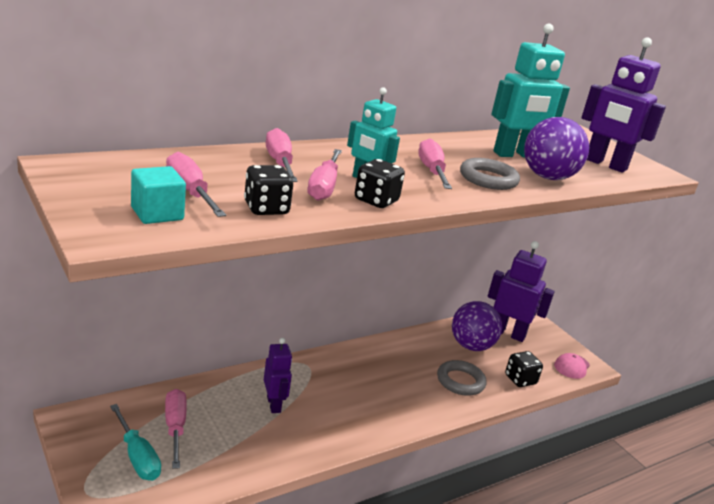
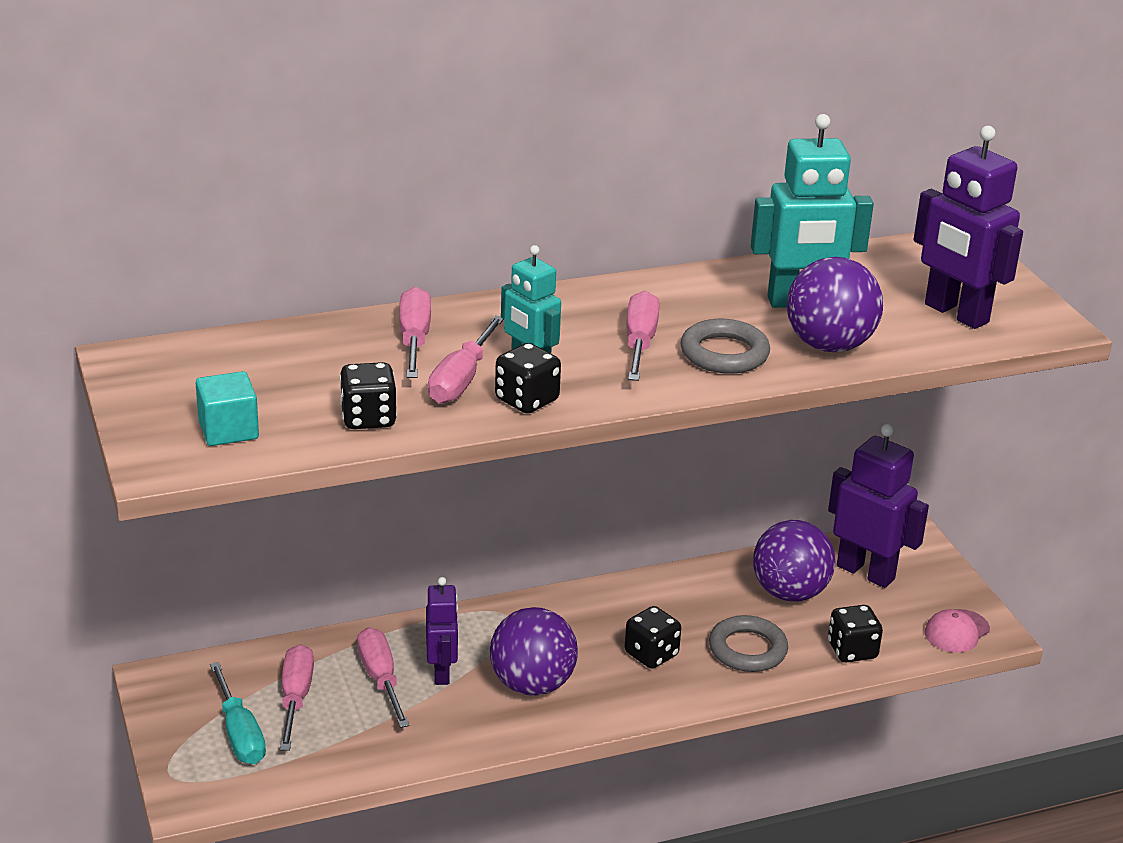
camera: 15 degrees right, 5 degrees up
(189, 192) = (277, 395): pink screwdriver -> pink screwdriver (380, 678)
(336, 410) = (532, 684): none -> purple ball
(404, 387) = (651, 654): none -> black dice

